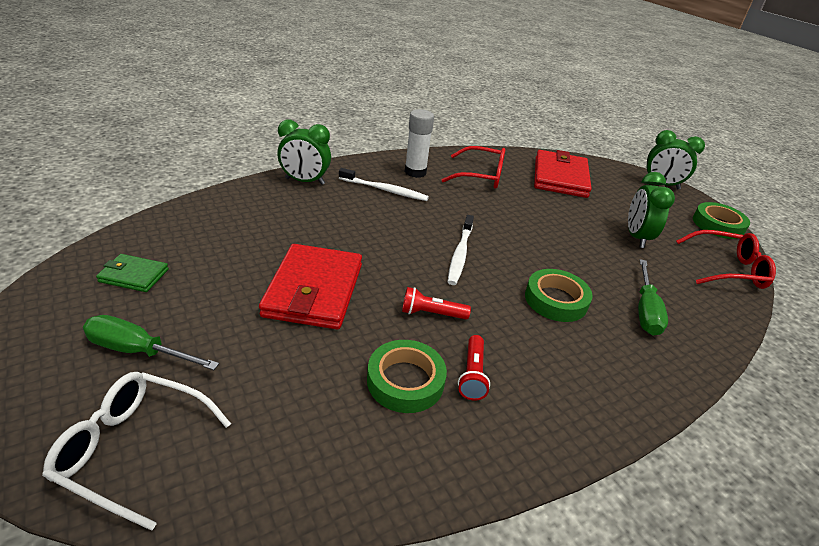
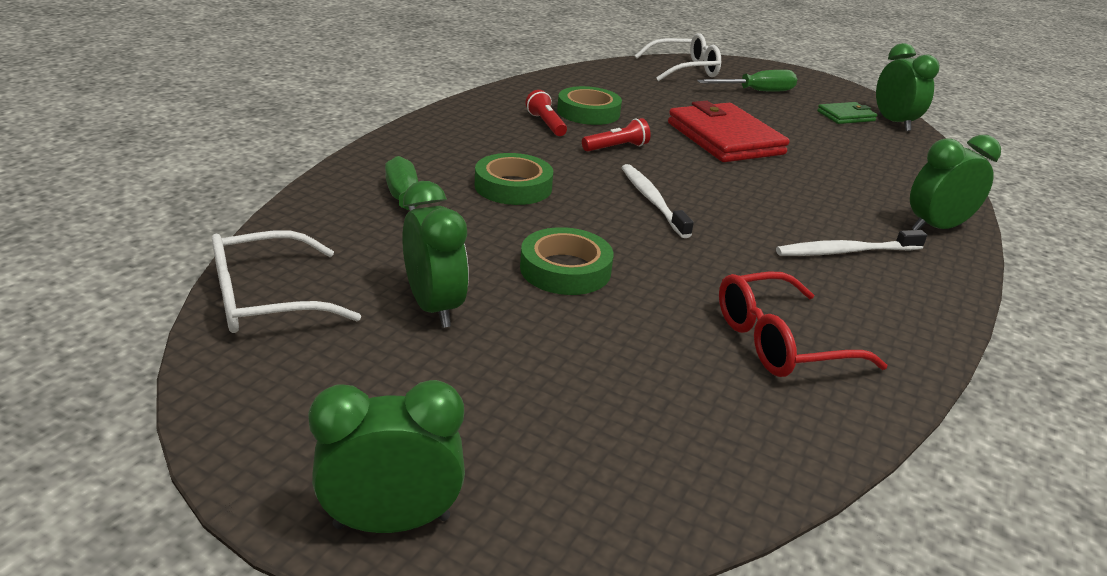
camera: 150 degrees right, 5 degrees down
(110, 252) = (893, 123): none -> green clock
(415, 172) = (869, 302): white glue stick -> none
(560, 177) = (649, 414): red wallet -> none
(718, 225) = (249, 412): green tape -> green tape (565, 269)
(727, 269) = (267, 299): red glasses -> white glasses

